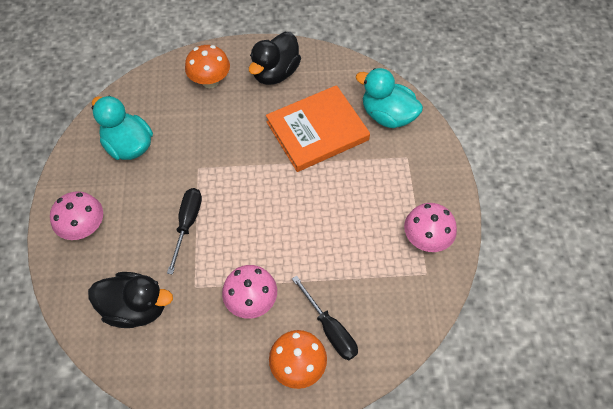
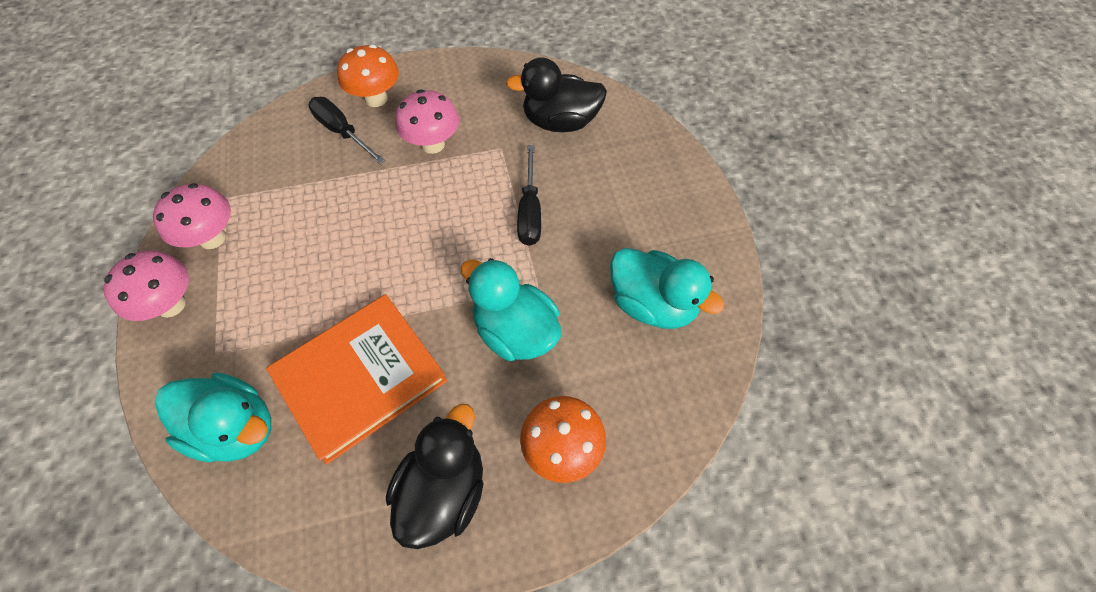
camera: 170 degrees right, 0 degrees up
(85, 228) = (657, 188): pink mushroom -> pink mushroom (171, 305)
(220, 143) = (515, 331): none -> turquoise duck

